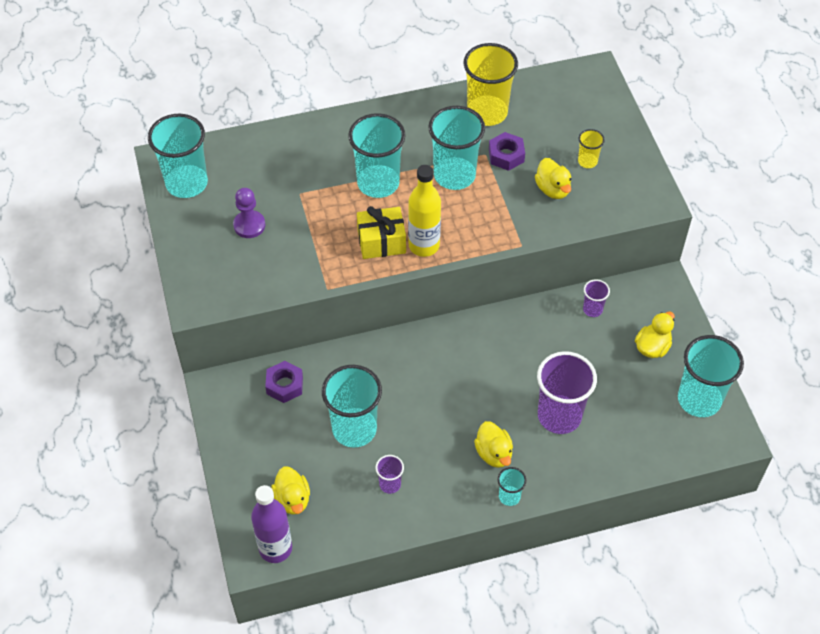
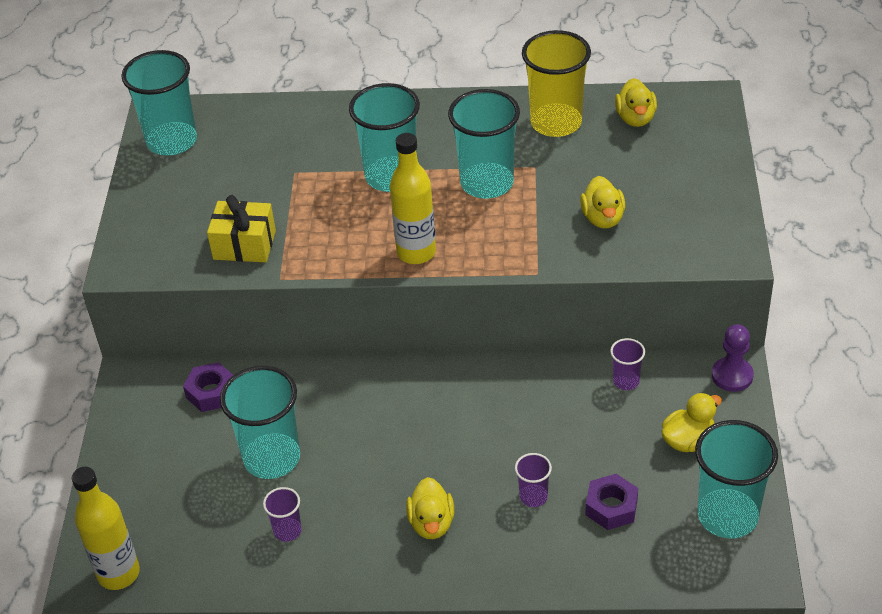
camera: 20 degrees right, 10 degrees down
(249, 225) = (221, 196): purple pawn -> purple pawn (732, 376)
(275, 548) = (118, 573): purple bottle -> yellow bottle
(292, 499) = (163, 522): yellow duck -> yellow duck (635, 118)
(381, 241) = (367, 239): yellow gift -> yellow gift (244, 245)
(506, 155) = (560, 172): purple nut -> purple nut (611, 507)
(509, 496) = (430, 578): turquoise cup -> none
(559, 416) = (533, 497): purple cup -> purple cup, size x0.47
(587, 161) = (660, 195): yellow cup -> none

